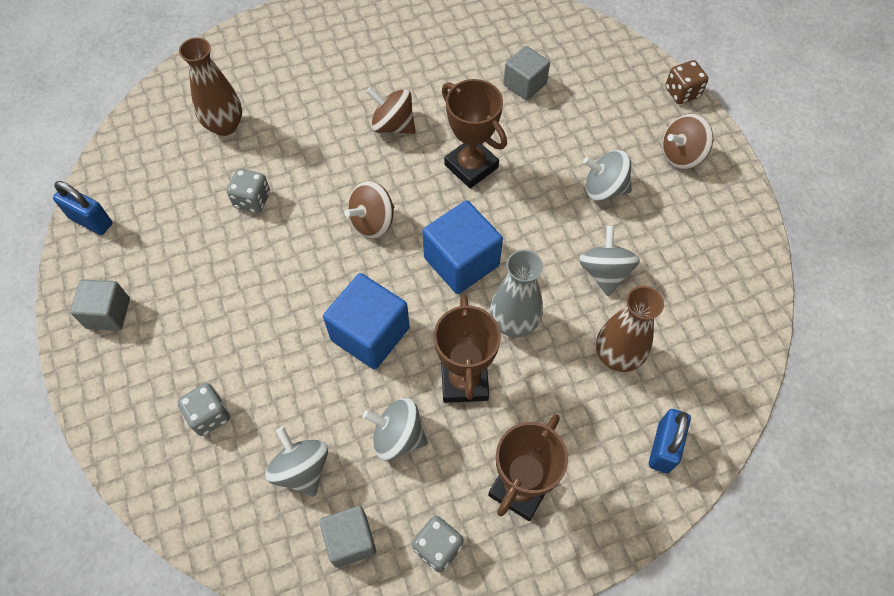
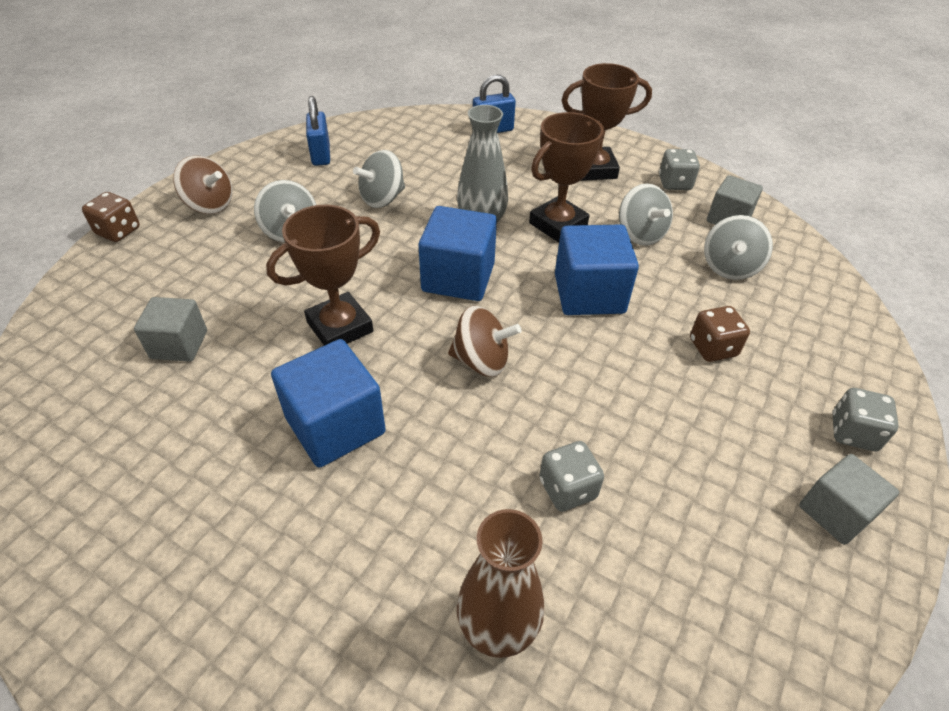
camera: 130 degrees left, 15 degrees down
(91, 221) = (796, 661): blue padlock -> blue padlock (321, 155)
(209, 415) = (780, 346): grey dice -> grey dice (853, 433)
(252, 368) = (712, 348): none -> brown dice
(393, 125) = (335, 425): brown spinning top -> blue cube
(471, 166) = (340, 327): brown trophy -> brown trophy turned 45 degrees clockwise
(617, 356) = (450, 168): brown vase -> none

